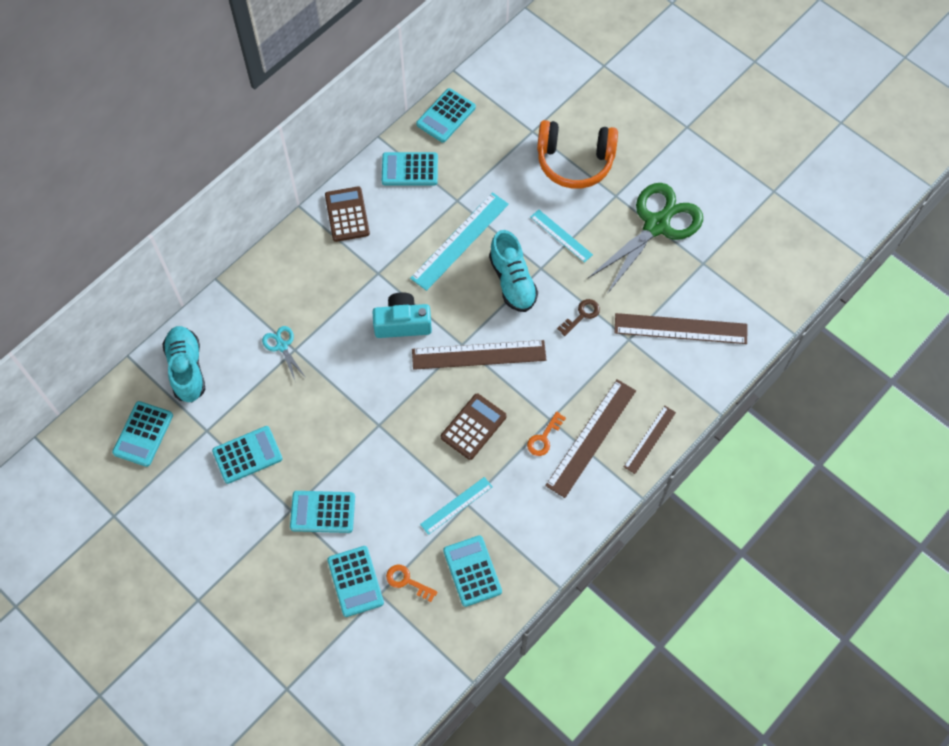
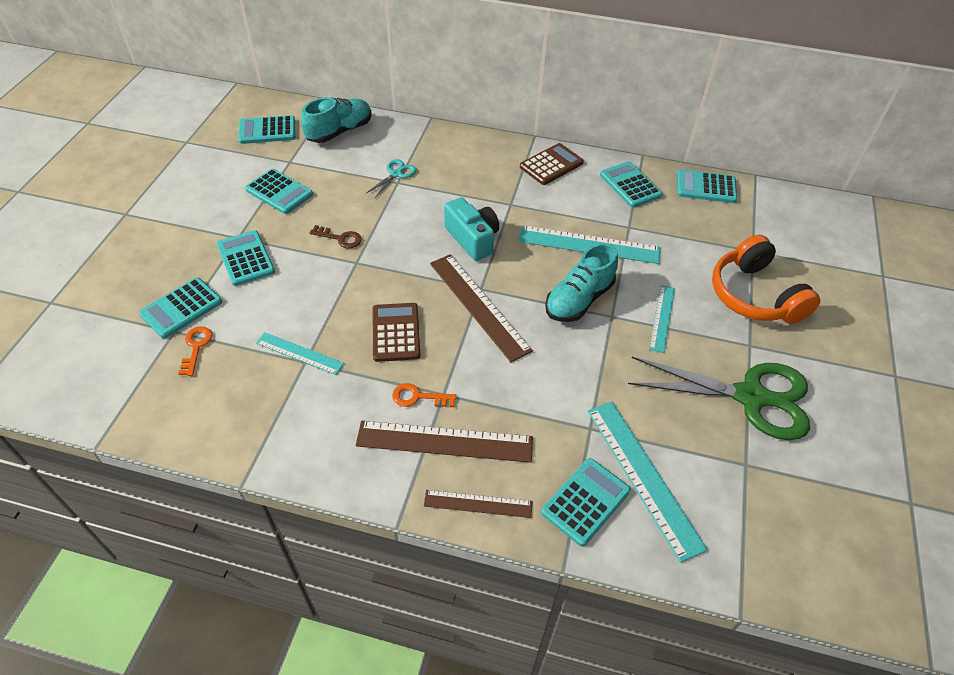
camera: 60 degrees right, 15 degrees down
(472, 571) = (229, 396): turquoise calculator -> turquoise calculator (585, 501)
(473, 427) = (396, 332): brown calculator -> brown calculator turned 105 degrees counterclockwise
(582, 315) = (586, 372): brown key -> brown key (340, 238)
(680, 328) = (643, 476): brown ruler -> turquoise ruler

